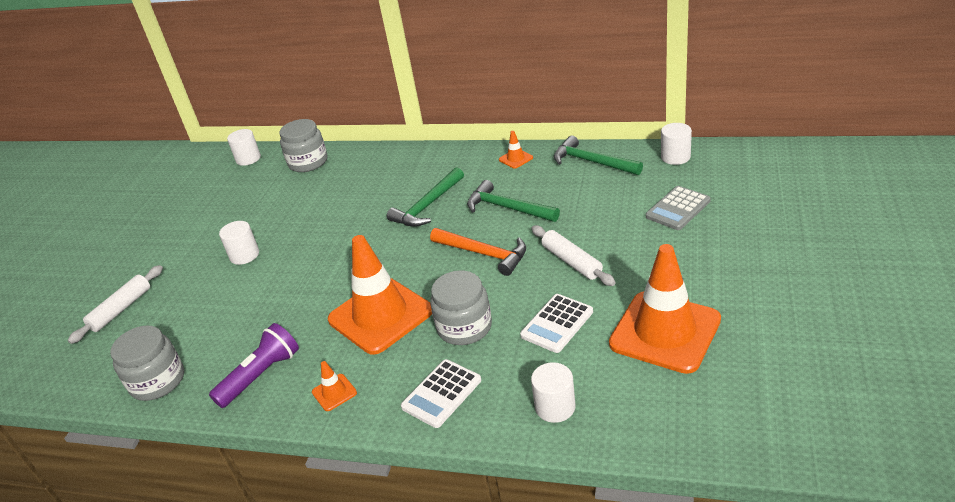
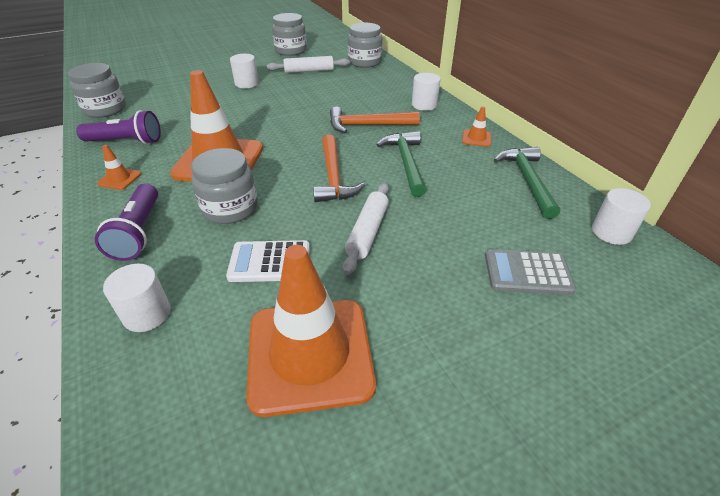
camera: 45 degrees right, 5 degrees up
(121, 309) = (167, 71): white rolling pin -> white rolling pin (309, 71)
(209, 200) = (291, 50): none -> grey jar
(248, 159) = (345, 44): white cylinder -> white cylinder (424, 105)
(427, 206) = (367, 125): green hammer -> orange hammer
(441, 394) = (138, 232): white calculator -> purple flashlight

